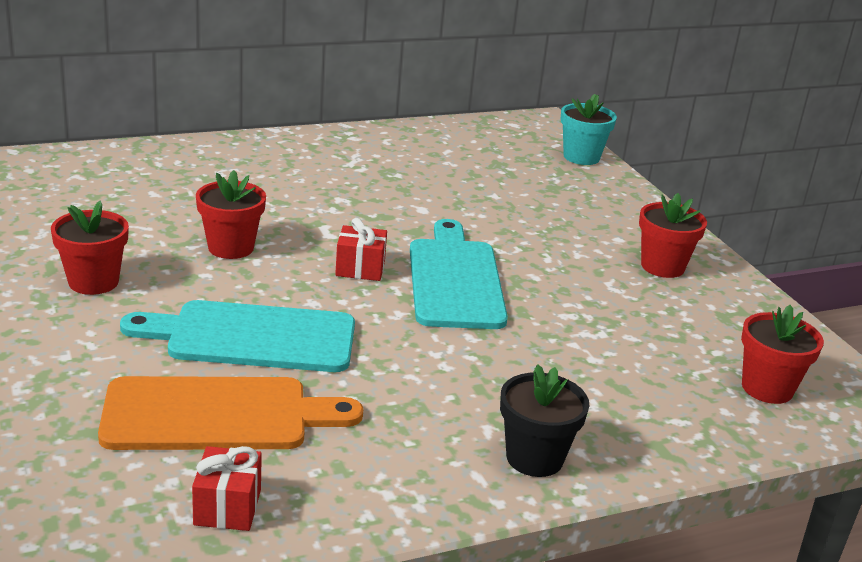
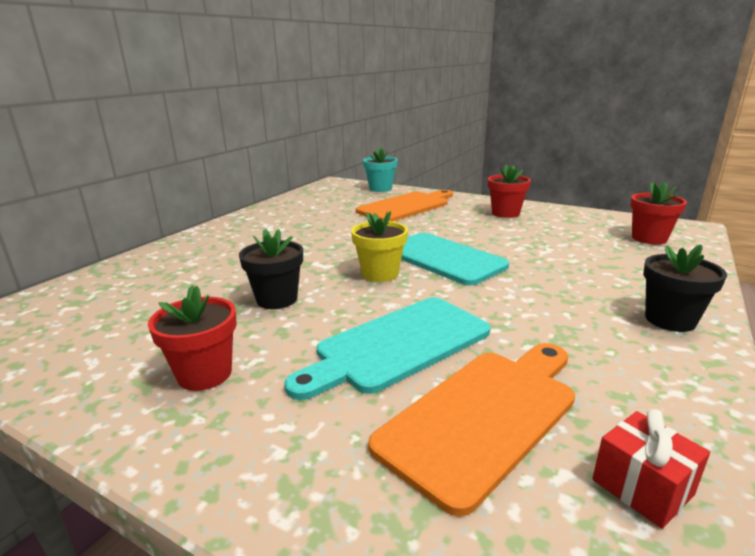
camera: 35 degrees left, 5 degrees down
(231, 247) = (277, 299): red flower pot -> black flower pot
(360, 268) = (380, 274): red gift -> yellow flower pot
(557, 199) = (406, 206): none -> orange cutting board

